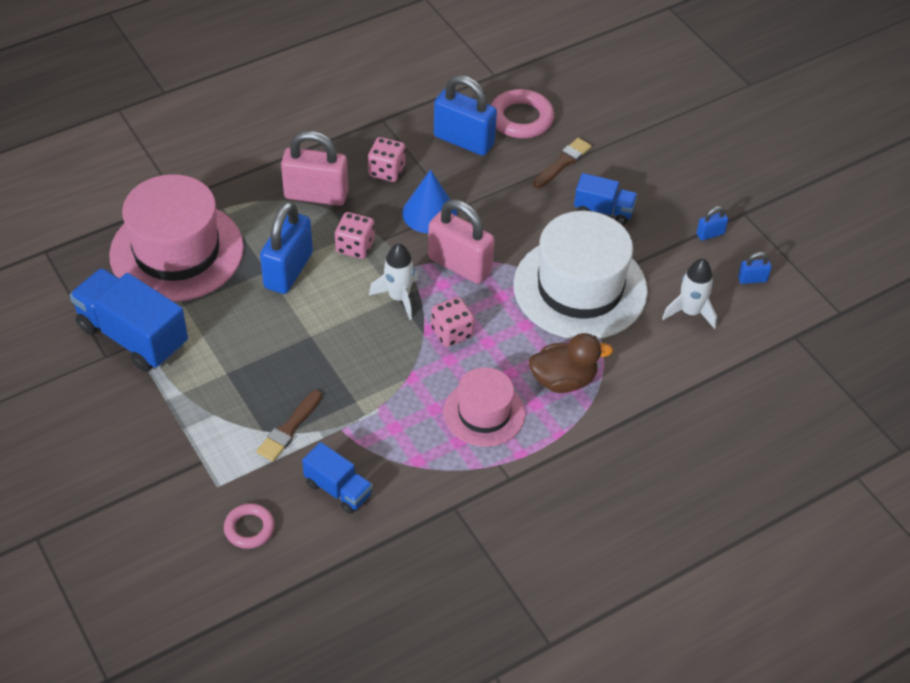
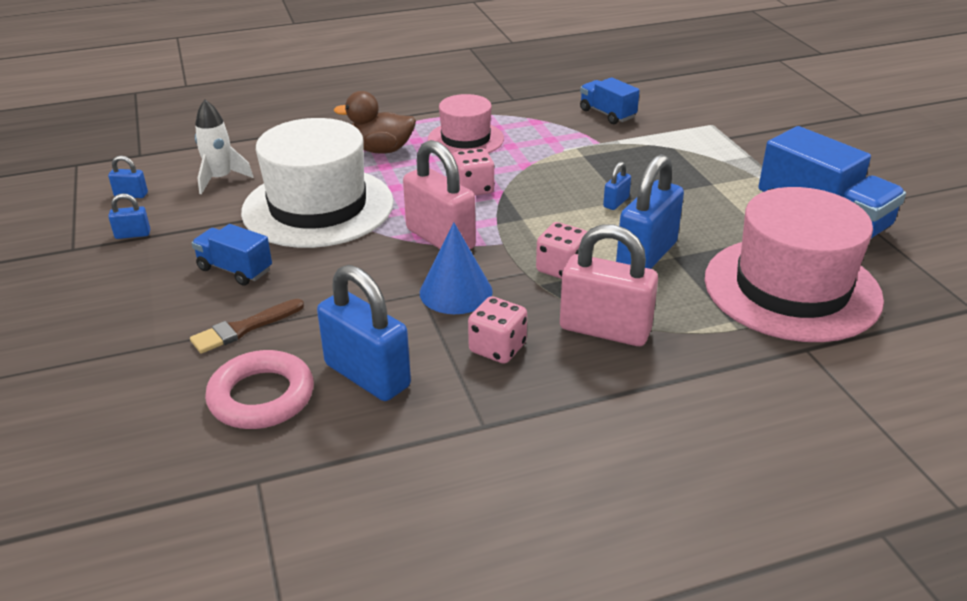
camera: 165 degrees left, 15 degrees down
(249, 528) = (682, 103): pink ring -> none
(289, 429) = (648, 146): brown brush -> none
(317, 332) = (616, 202): none -> blue padlock
(399, 297) = (520, 220): white rocket -> none

